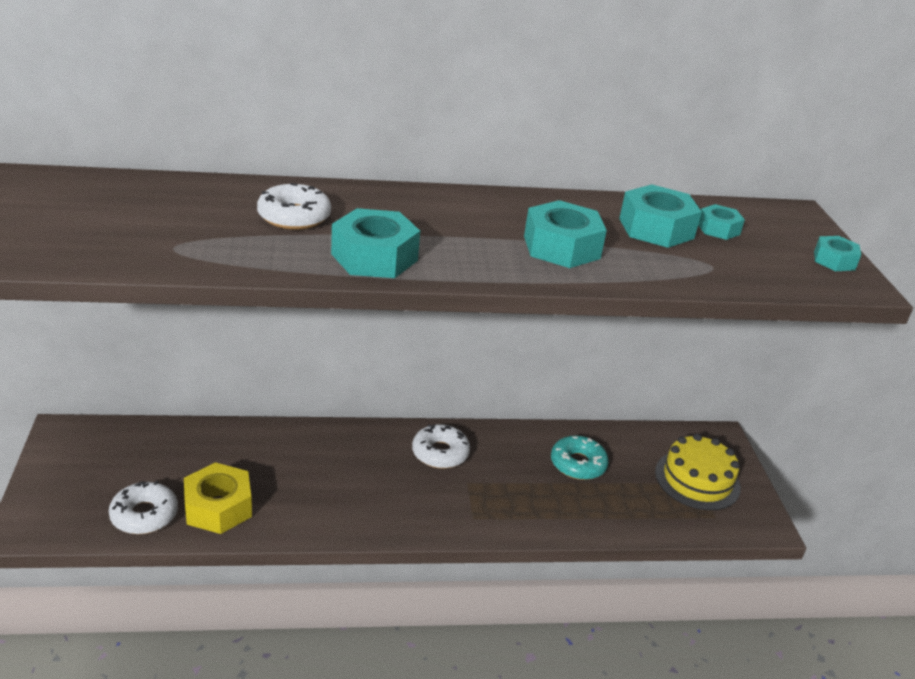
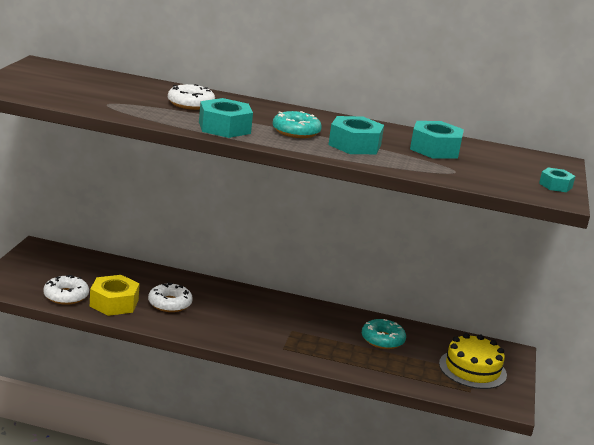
camera: 20 degrees right, 10 degrees down
(440, 453) = (282, 311): white donut -> white donut (170, 303)
(471, 240) = (296, 132): none -> turquoise donut
(718, 229) = (483, 157): turquoise nut -> none

